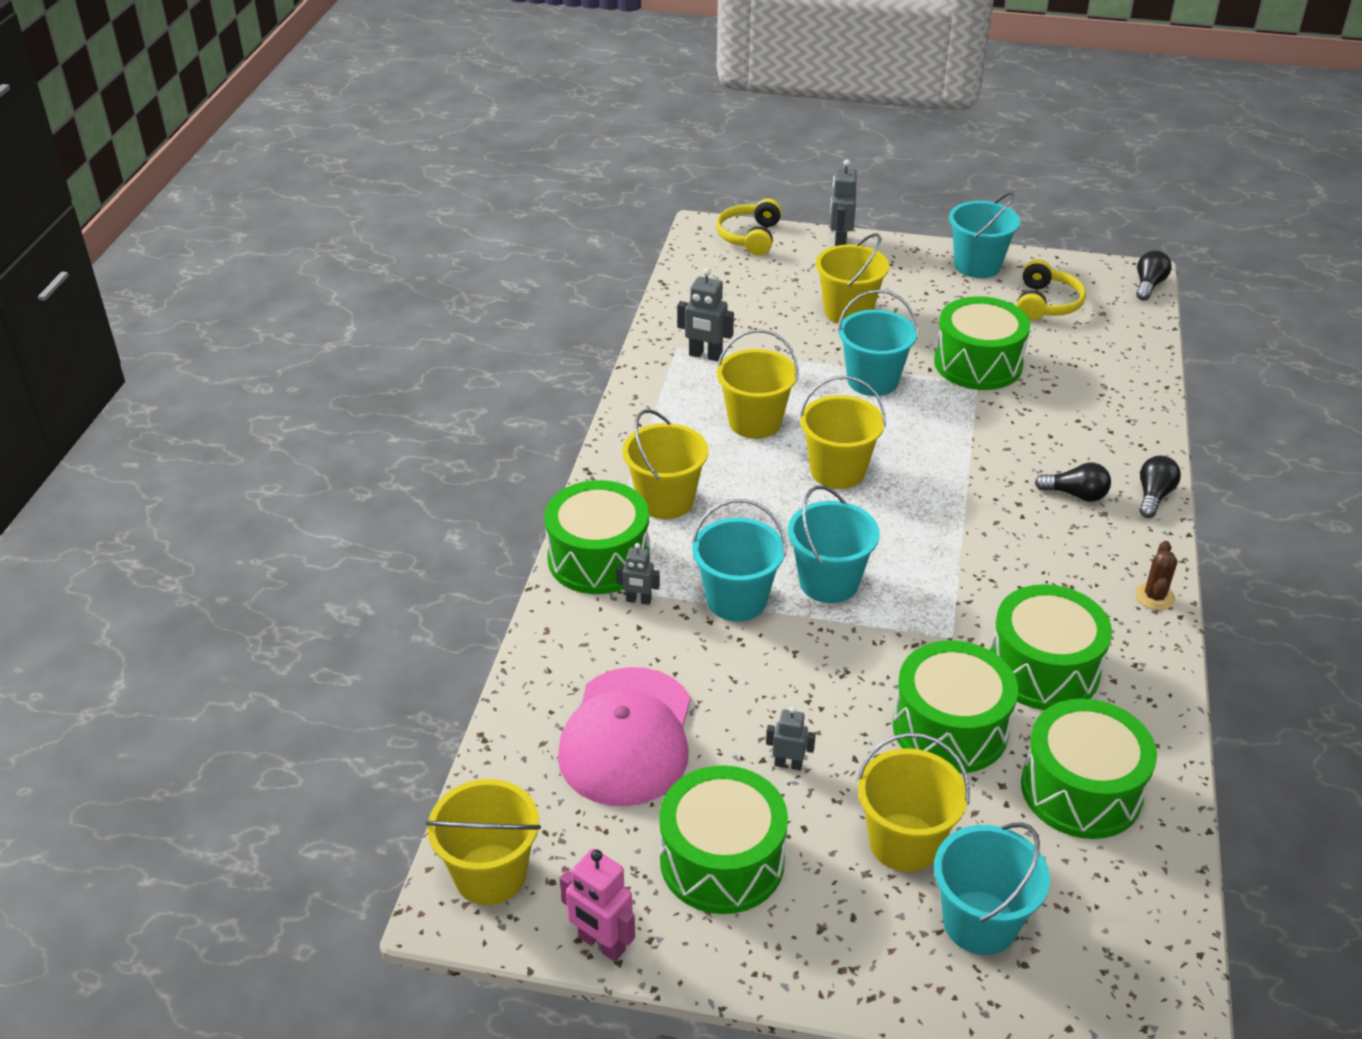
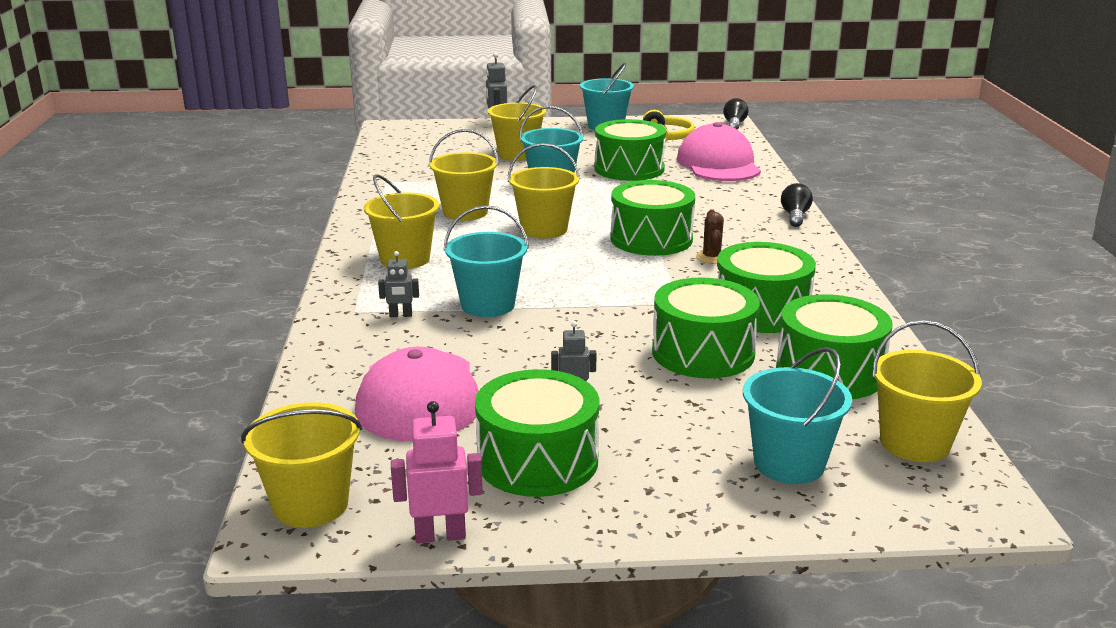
camera: 15 degrees left, 15 degrees down
(599, 558) = (356, 296): green drum -> green drum (651, 239)
(601, 944) = (440, 535): pink robot -> pink robot turned 150 degrees clockwise
(705, 355) = (411, 184): grey robot -> none
(750, 237) = (425, 127): yellow headphones -> none
(829, 582) = (563, 286): turquoise bucket -> none
(904, 842) = (697, 424): yellow bucket -> yellow bucket (914, 443)
(1076, 495) = (737, 222): black light bulb -> none
(1095, 371) = (718, 164): none -> pink cap
(1154, 597) = (825, 264): brown cactus -> brown cactus (711, 257)

